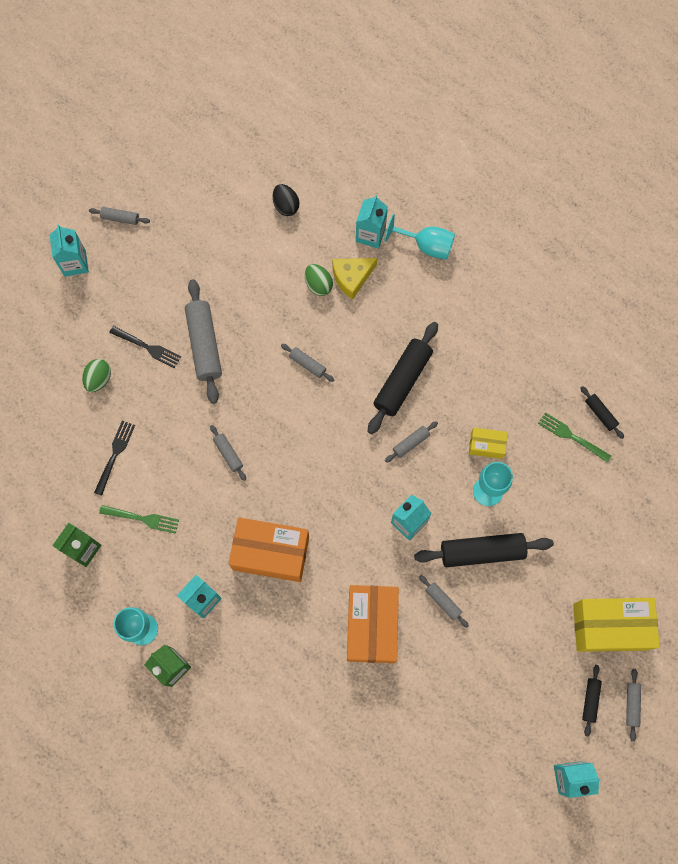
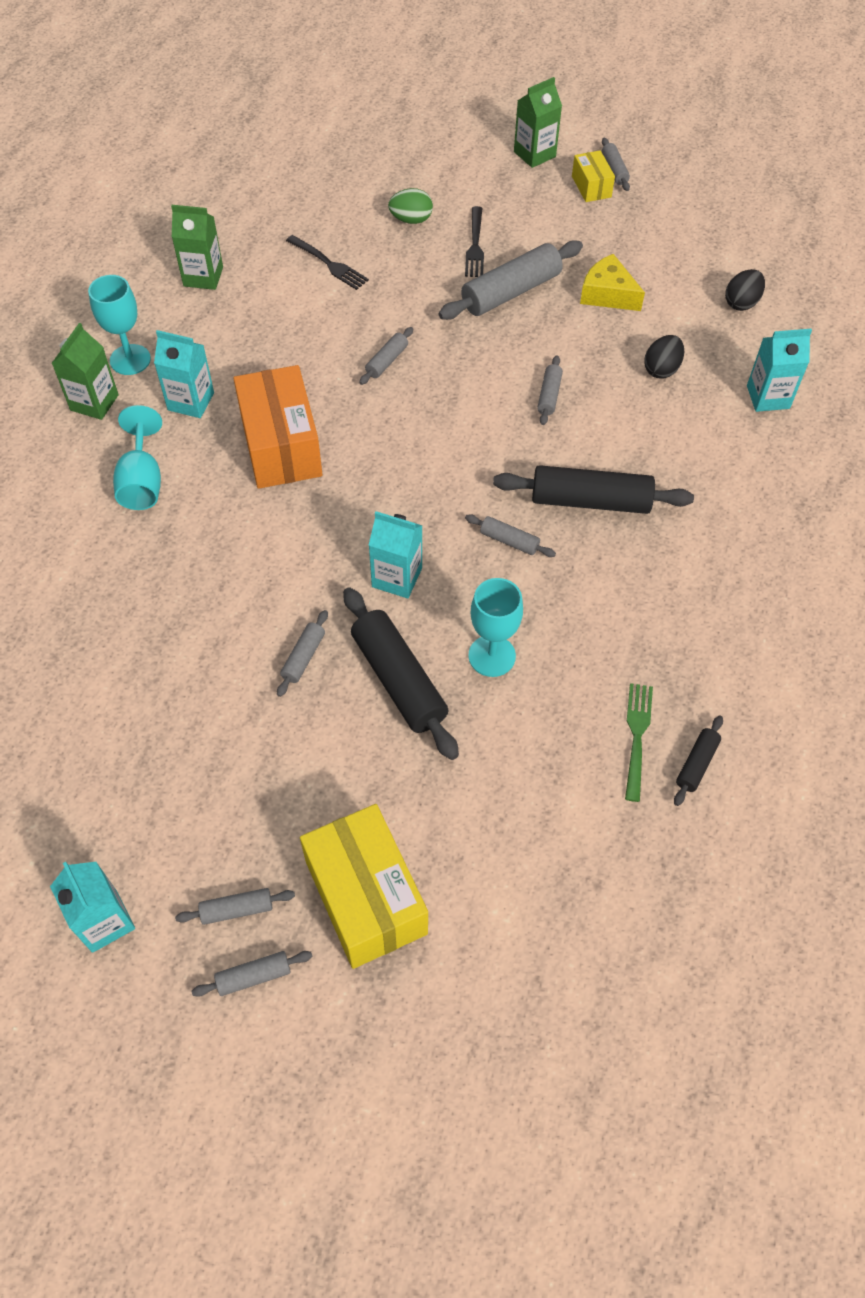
camera: 65 degrees right, 15 degrees down
(75, 263) = (534, 154): turquoise carton -> green carton
(115, 455) = (328, 264): black fork -> black fork turned 45 degrees clockwise
(142, 519) = (264, 313): green fork -> none
(318, 285) = (661, 369): green egg -> black egg
(352, 278) = (695, 399): yellow cheese -> yellow cheese (607, 294)
(371, 626) = (232, 586): orange box -> none
(426, 246) = (798, 460): turquoise goblet -> turquoise goblet (142, 481)
(486, 445) = (558, 630): yellow box -> yellow box (591, 186)
(590, 700) = (237, 909): black rolling pin -> grey rolling pin

